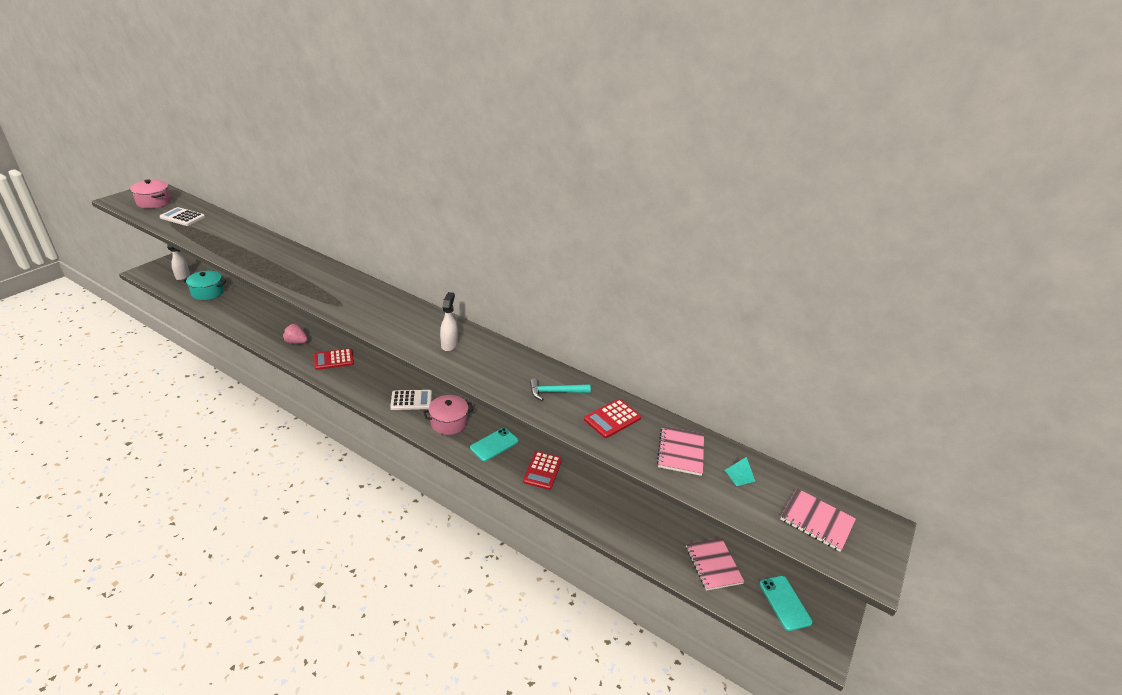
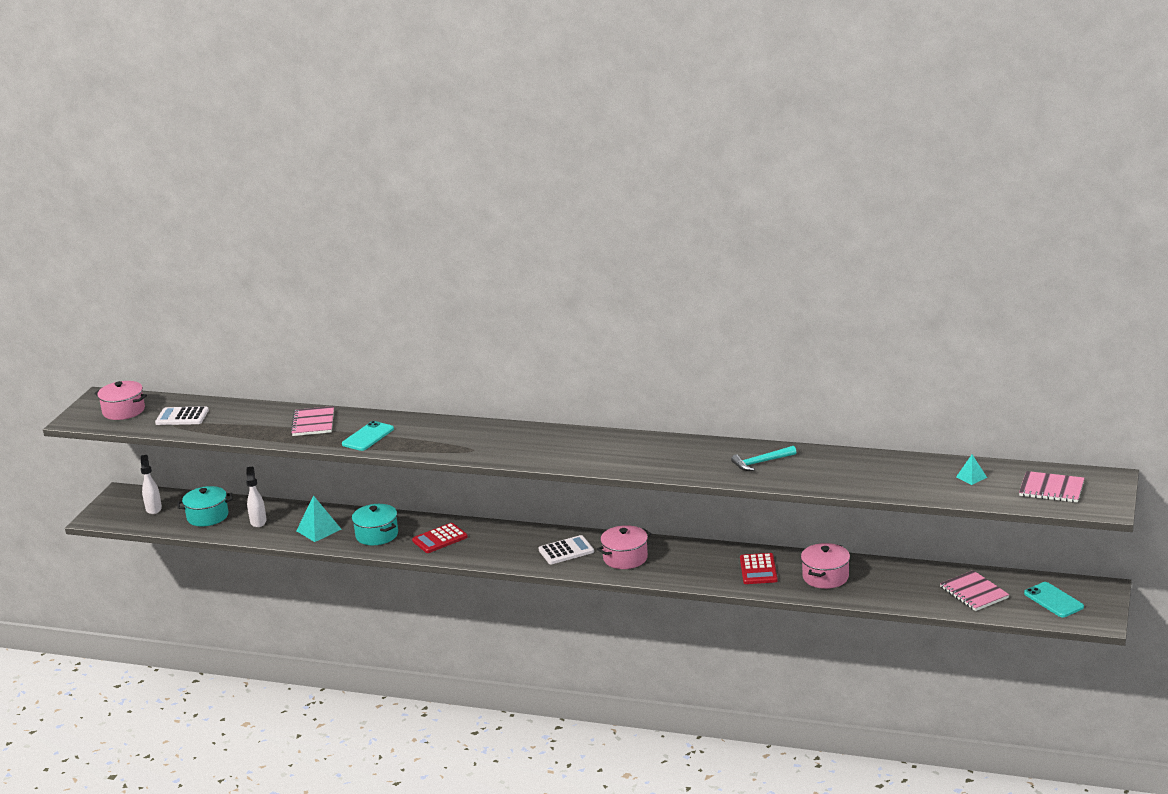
camera: 10 degrees left, 10 degrees down
(263, 325) = (318, 530): none -> turquoise pyramid
(296, 342) = (377, 535): pink strawberry -> turquoise pot
(449, 344) = (622, 453): white spray bottle -> white spray bottle (258, 521)
(494, 444) = (690, 563): turquoise phone -> turquoise phone (368, 437)
(592, 498) = (825, 577): none -> pink pot
(612, 419) = (830, 468): red calculator -> none
(680, 452) = (909, 475): pink notebook -> pink notebook (313, 423)

